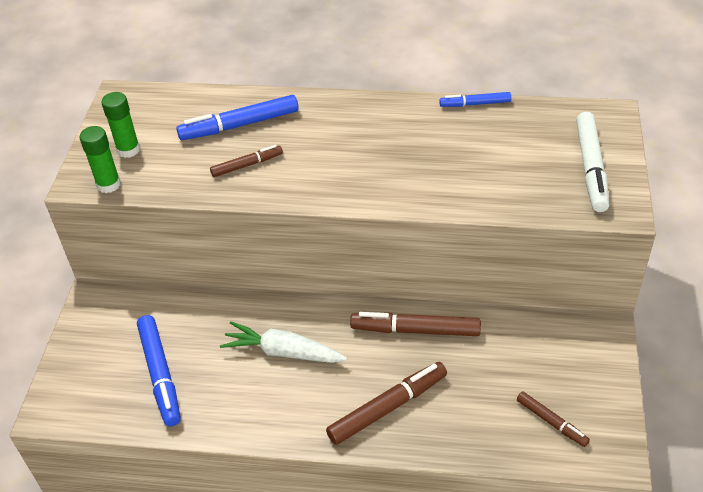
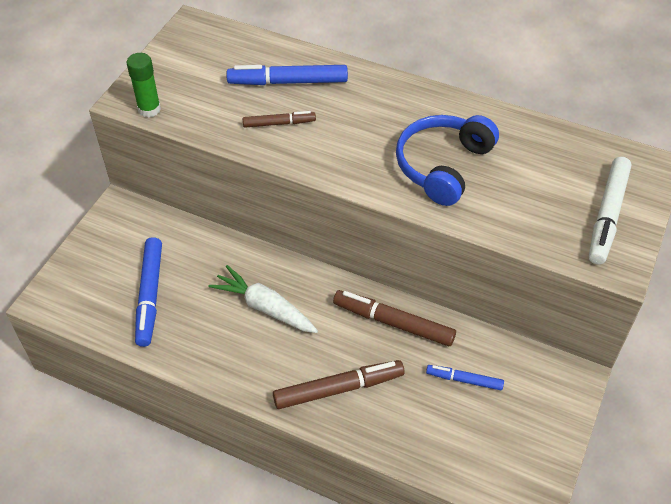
camera: 15 degrees right, 5 degrees up
(128, 150) = (179, 80): green glue stick -> none
(422, 163) = (443, 166): none -> blue headphones
(475, 104) = (520, 119): blue marker -> blue marker (464, 380)
(551, 422) = (486, 450): brown marker -> none

